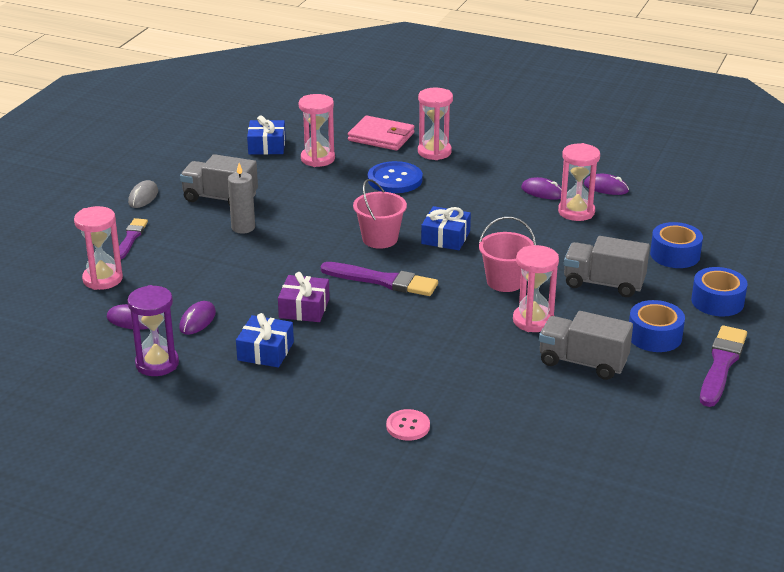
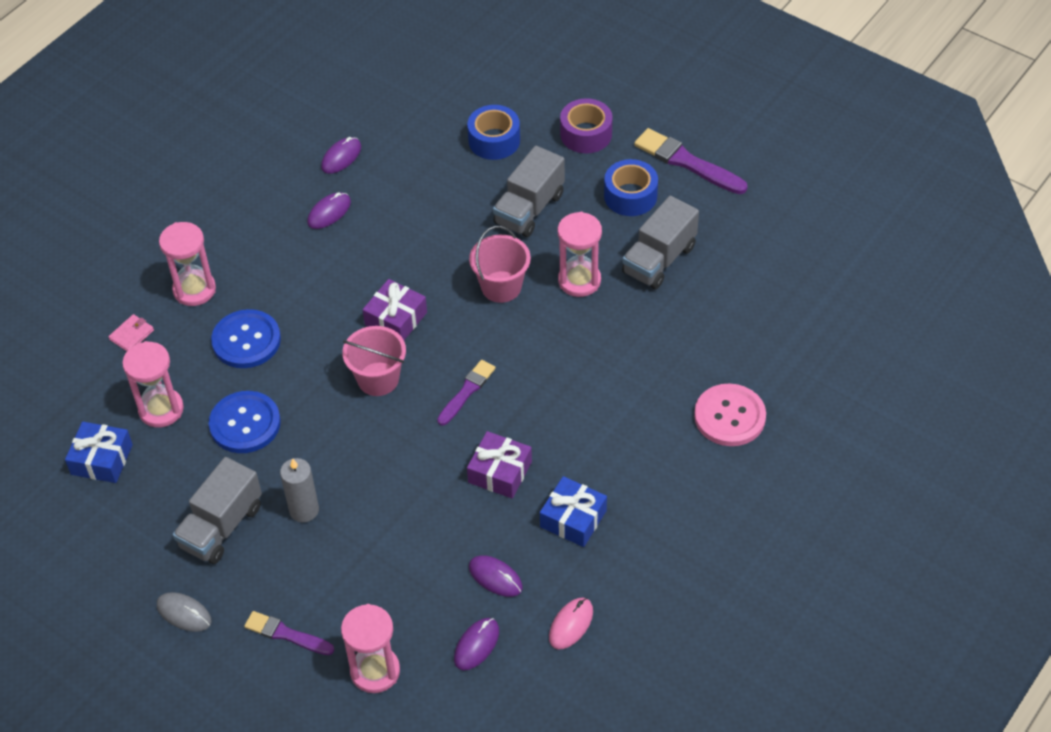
camera: 75 degrees left, 20 degrees up
(157, 364) = (571, 624): purple hourglass -> pink mouse
(316, 192) = (245, 424): none -> blue button
(381, 137) = (132, 335): pink wallet -> pink wallet, size x0.50
(383, 281) = (467, 391): purple brush -> purple brush, size x0.63
(408, 426) = (729, 416): pink button -> pink button, size x1.64
(445, 237) = (396, 319): blue gift -> purple gift
(576, 212) = (383, 195): pink hourglass -> none
(717, 301) = (586, 134): blue tape -> purple tape

